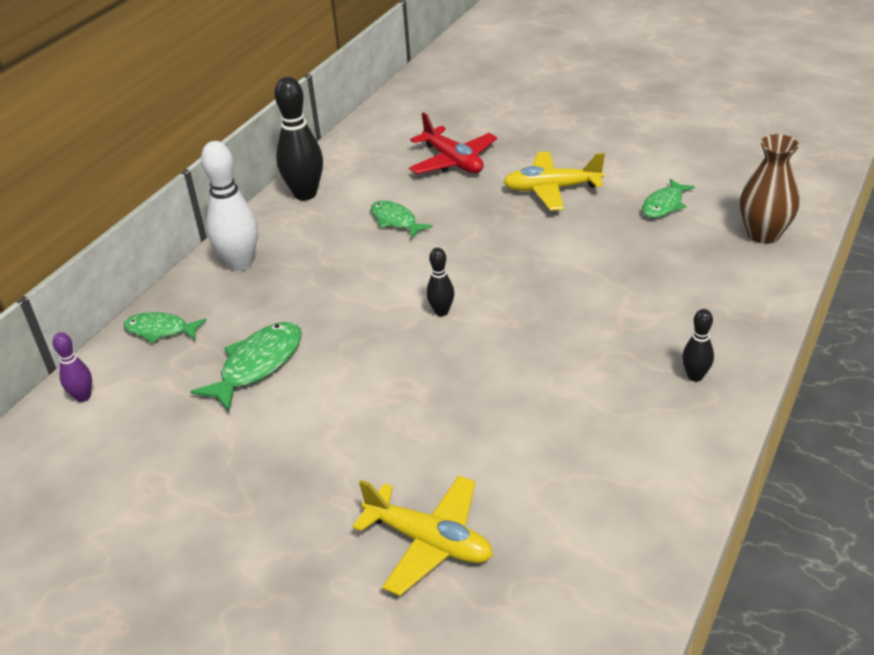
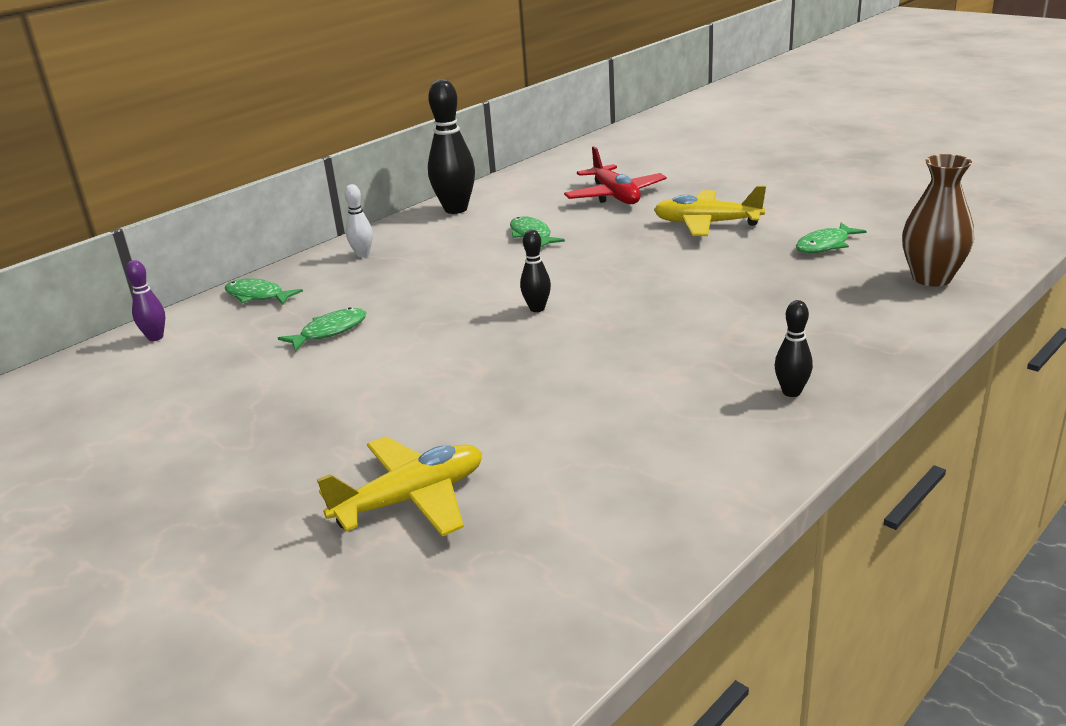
camera: 15 degrees right, 10 degrees down
(240, 263) = (363, 254): white bowling pin -> white bowling pin, size x0.52
(258, 365) = (330, 331): green fish -> green fish, size x0.66
(429, 542) = (411, 499): yellow plane -> yellow plane turned 75 degrees counterclockwise

